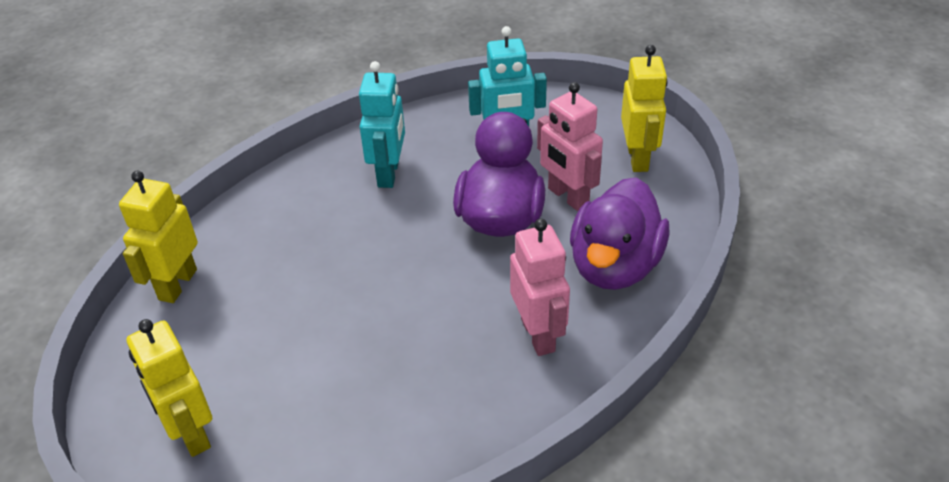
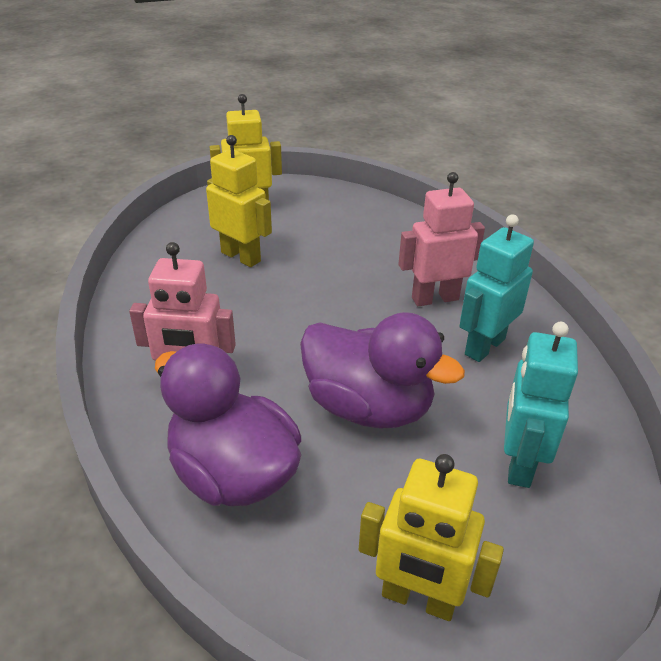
camera: 110 degrees right, 5 degrees down
(177, 284) = (392, 217): yellow robot -> yellow robot (241, 257)
(389, 173) = (484, 346): turquoise robot -> turquoise robot turned 105 degrees clockwise
(567, 197) = (373, 479): pink robot -> pink robot (435, 298)

